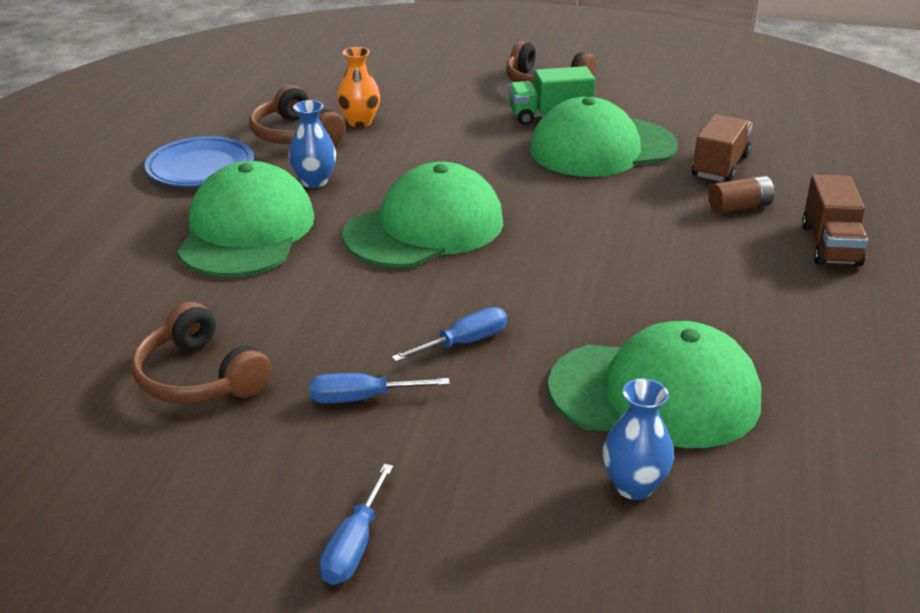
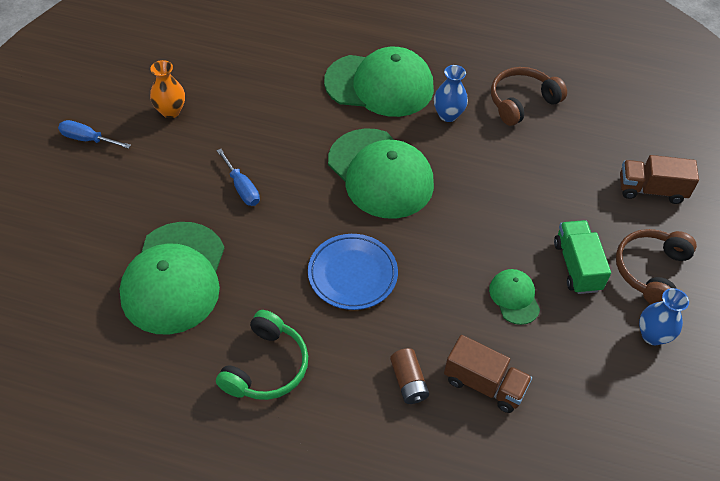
camera: 90 degrees right, 20 degrees up
(199, 377) = (228, 77): brown headphones -> none
(200, 168) = (466, 57): blue plate -> blue plate (352, 274)
(360, 122) = (548, 138): orange vase -> orange vase (171, 111)
(362, 398) = (197, 141): blue screwdriver -> none
(602, 148) = (514, 297): green cap -> green cap, size x0.47
(634, 486) = (98, 254): blue vase -> blue vase (652, 335)
(767, 301) = (266, 366): none -> green headphones
(830, 245) = (343, 436): brown truck -> brown truck (651, 190)

